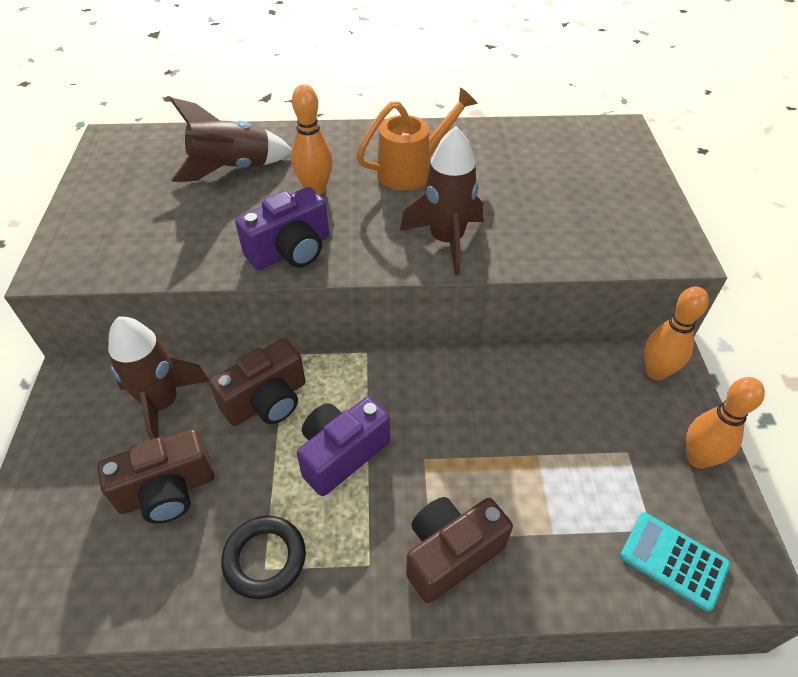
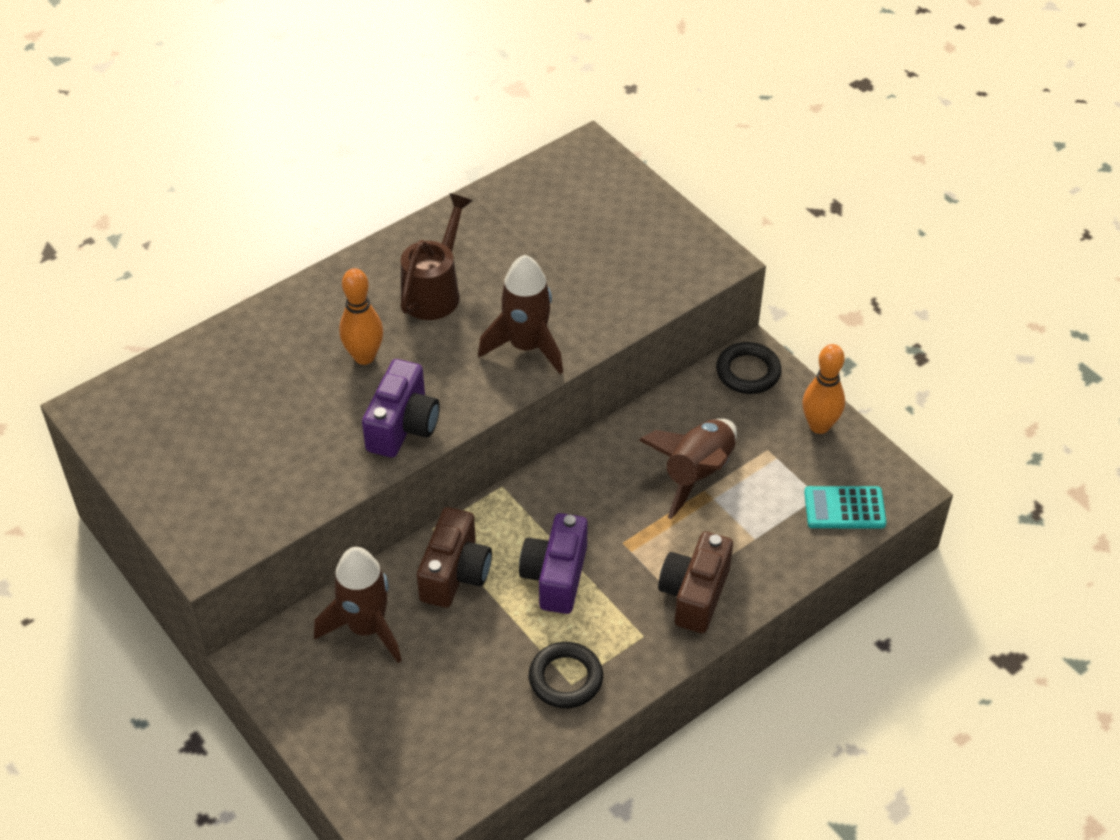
camera: 35 degrees left, 0 degrees up
(167, 491) = (443, 683): brown camera -> none
(232, 168) = (260, 375): brown rocket -> brown rocket (697, 473)
(413, 170) = (435, 290): orange watering can -> brown watering can
(656, 372) = (748, 372): orange bowling pin -> black ring

